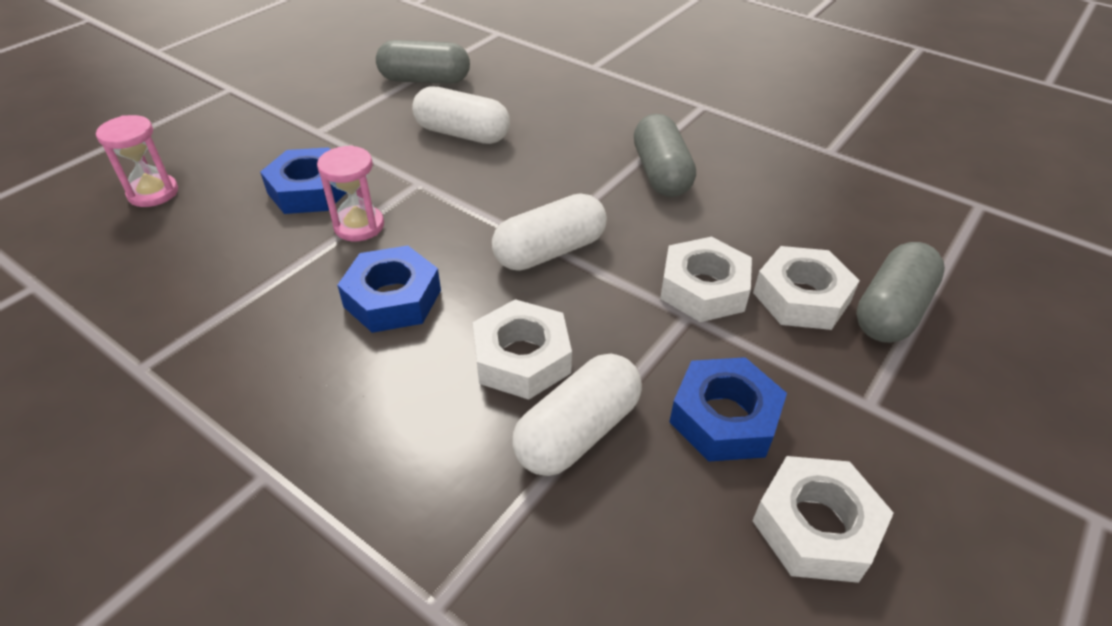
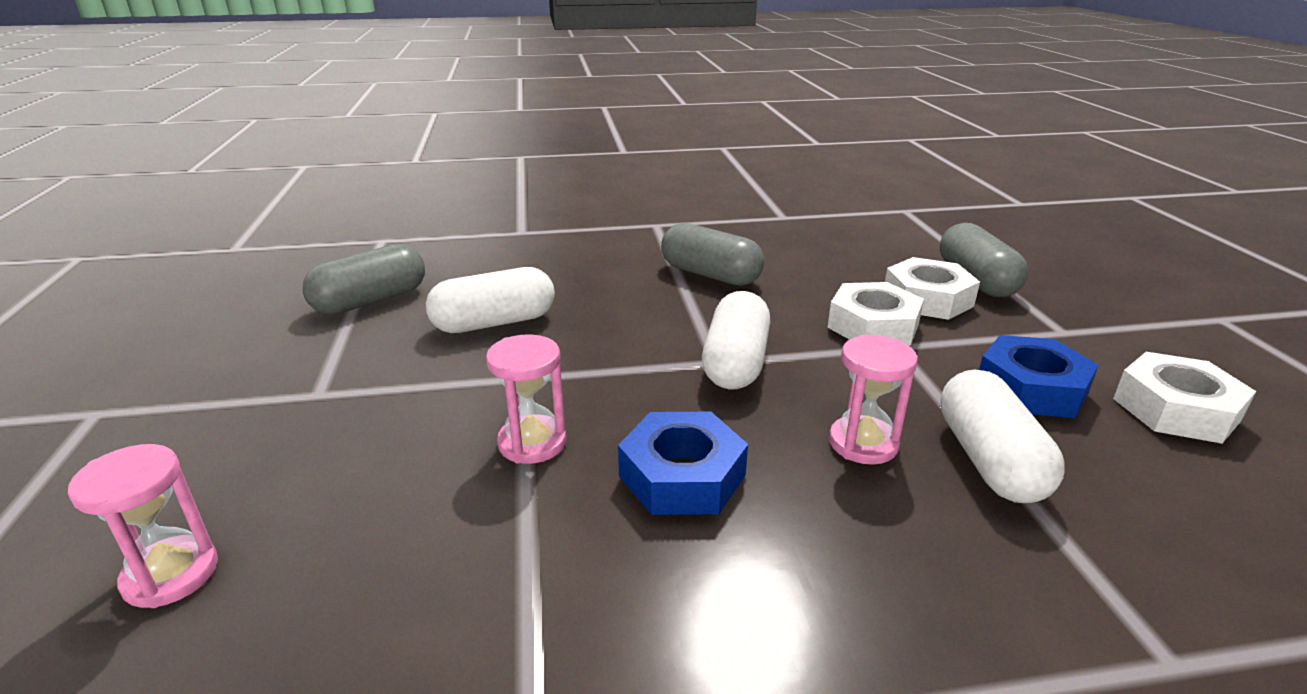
camera: 45 degrees left, 15 degrees down
(309, 190) = (412, 446): blue nut -> none
(522, 358) = (863, 443): white nut -> pink hourglass

